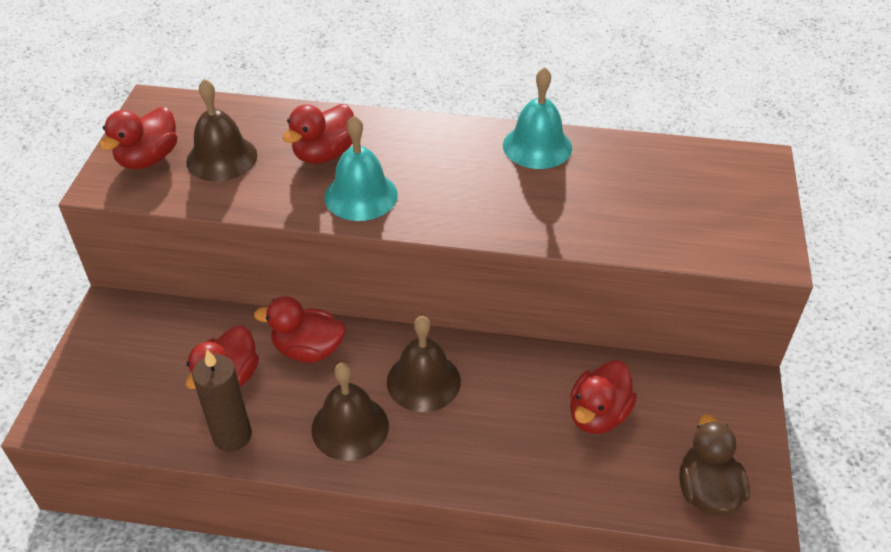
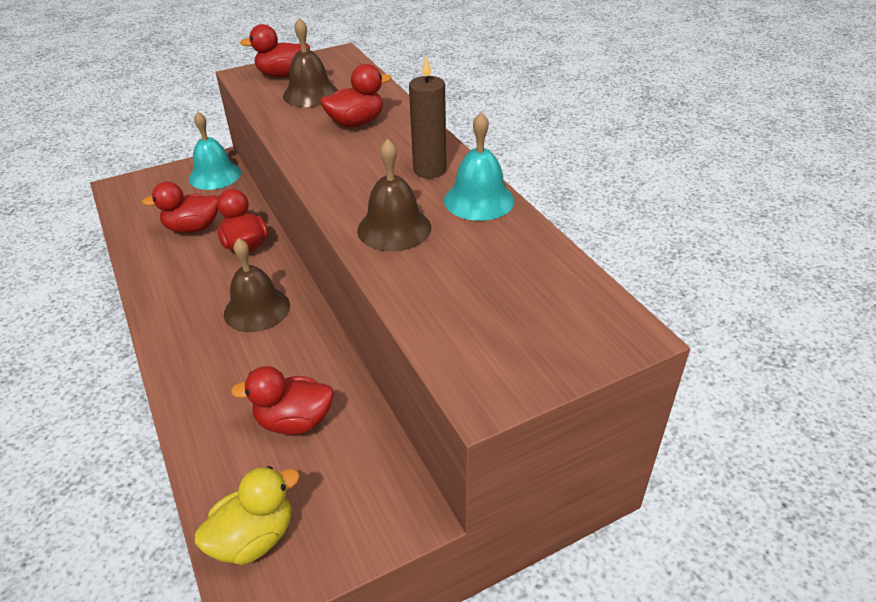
camera: 55 degrees right, 5 degrees down
(232, 436) = (147, 252): brown candle -> brown candle (429, 170)
(324, 154) = (356, 123): red duck -> red duck turned 150 degrees clockwise
(350, 427) = (187, 296): brown bell -> brown bell (394, 228)
(361, 195) = (327, 153): turquoise bell -> turquoise bell (215, 175)
(707, 491) = (254, 538): brown duck -> yellow duck

